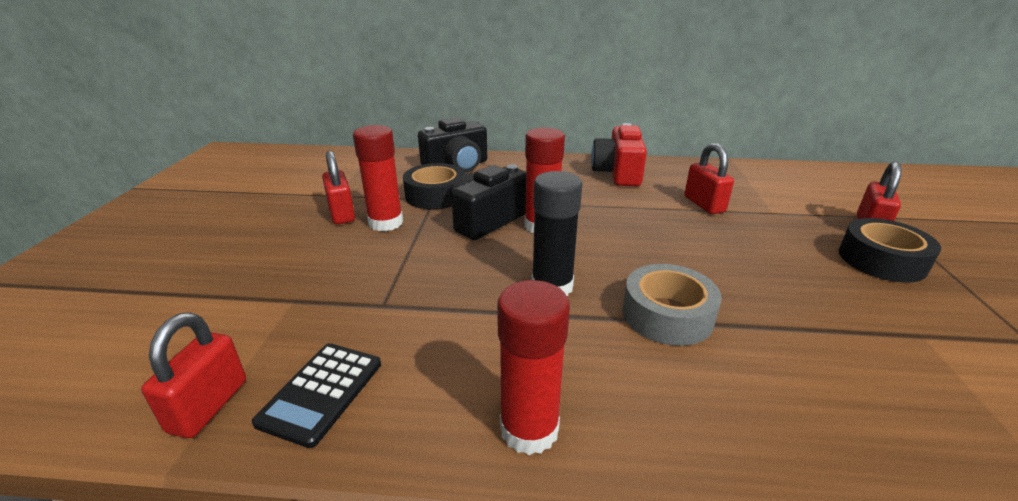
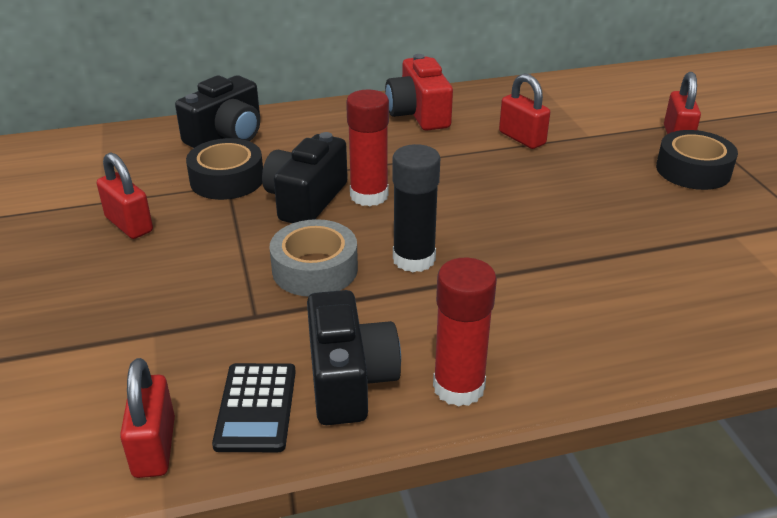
camera: 20 degrees left, 5 degrees up
(385, 223) = (192, 225): red glue stick -> none
(423, 388) = (349, 379): none -> black camera
(667, 315) = (530, 263): grey tape -> grey tape (315, 269)

